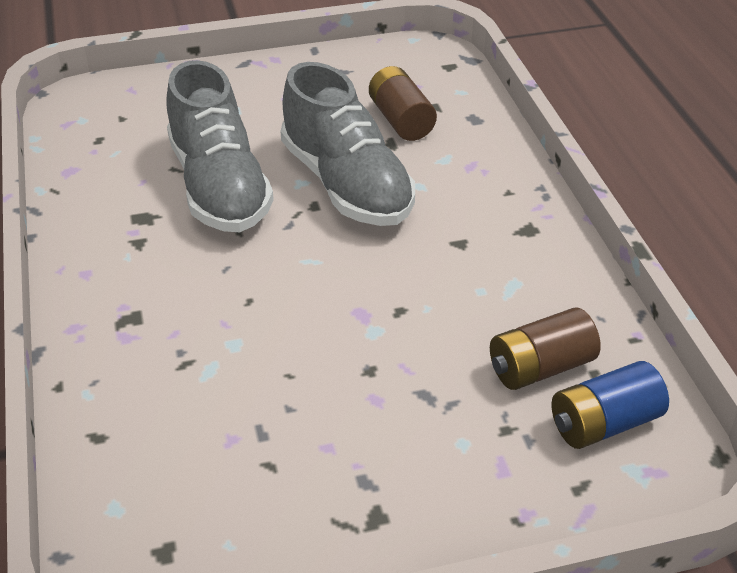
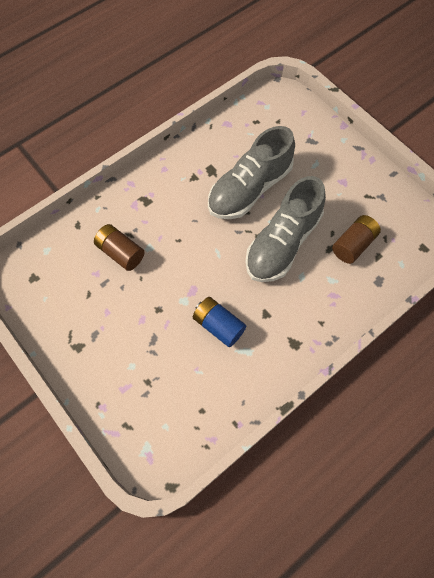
camera: 65 degrees right, 25 degrees up
(540, 367) = (193, 384): brown battery -> brown battery (120, 252)
(604, 424) = (169, 425): blue battery -> blue battery (218, 325)

